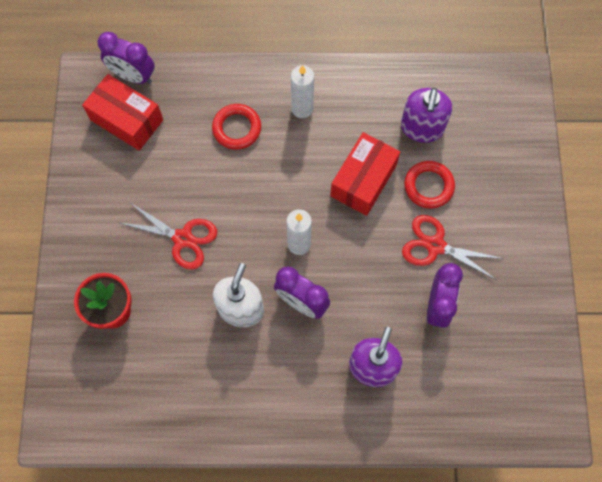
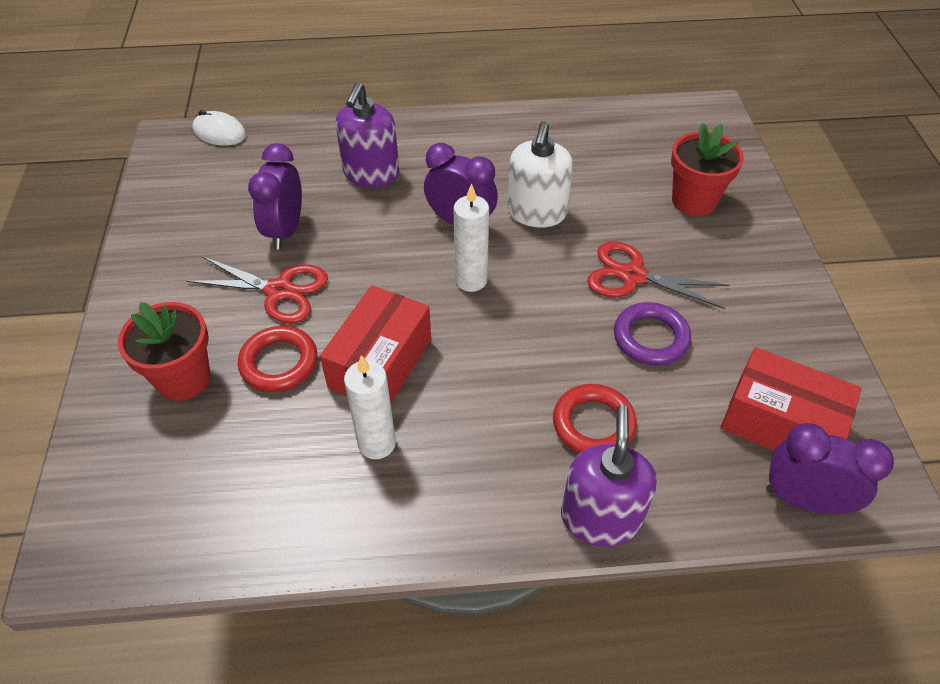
camera: 175 degrees right, 20 degrees down
(185, 185) = (650, 338): none -> purple ring
(302, 109) = (488, 465): white candle -> white candle (377, 443)
(422, 128) = (279, 449): purple soap dispenser -> purple soap dispenser (600, 517)
(487, 179) = (183, 379): none -> red flower pot
(512, 436) = (219, 132): none -> white mouse

